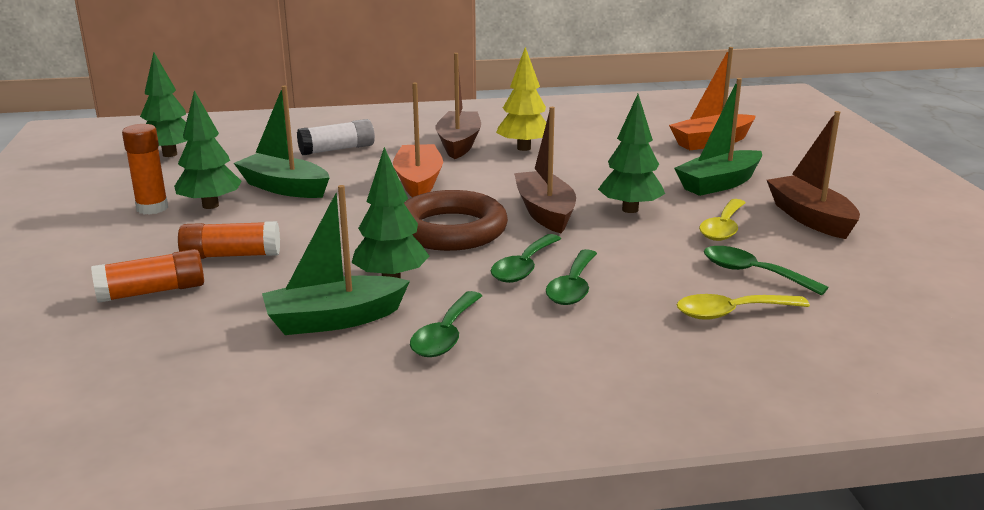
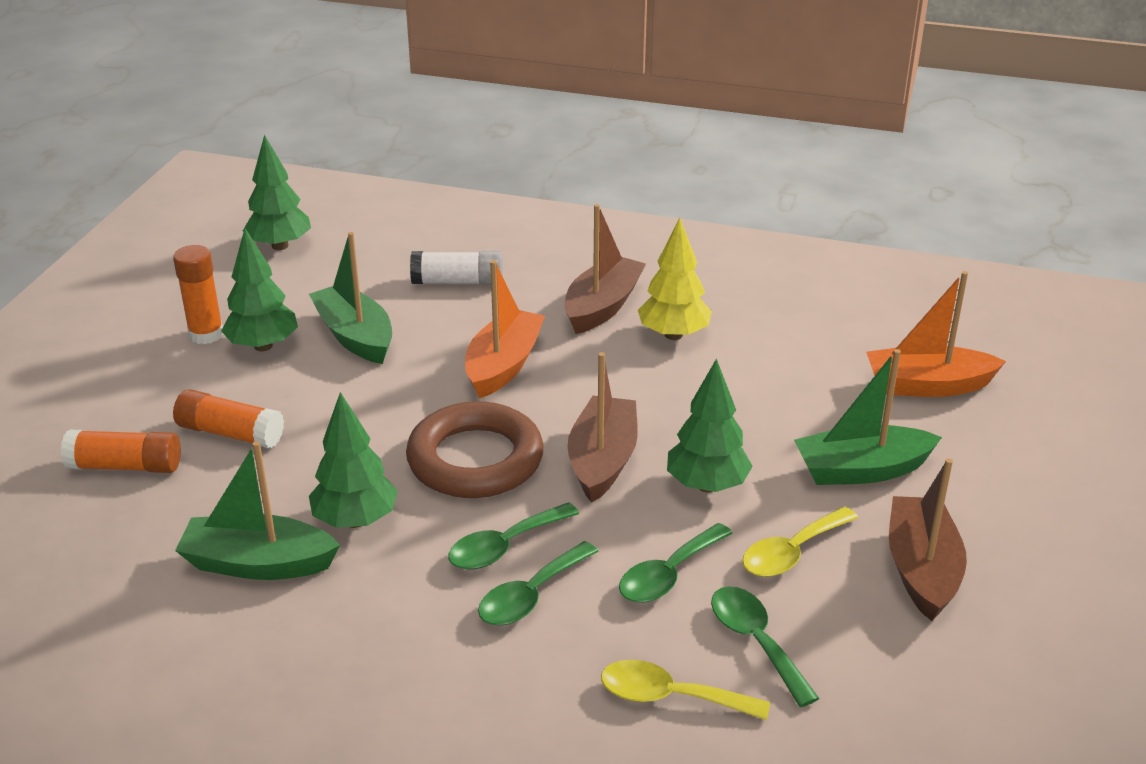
camera: 25 degrees right, 10 degrees up
(445, 335) = (345, 624): green spoon -> green spoon (668, 575)

